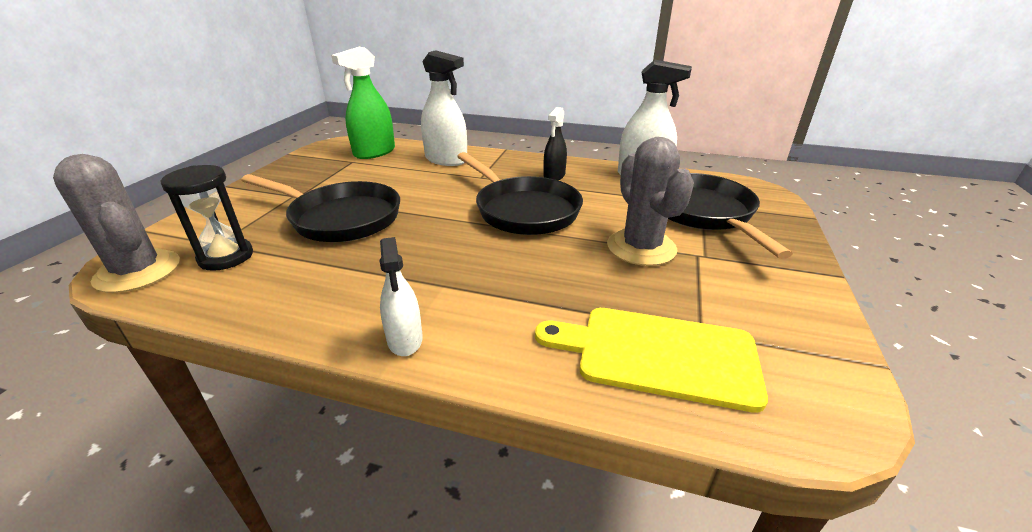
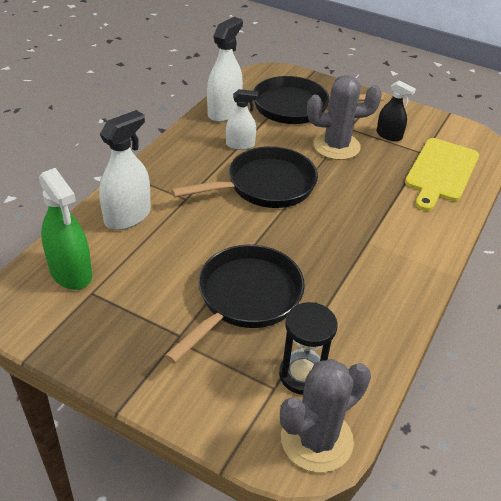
camera: 80 degrees left, 10 degrees up
(405, 339) = (424, 263): white spray bottle -> white spray bottle (240, 145)
(554, 176) = (203, 155): black spray bottle -> black spray bottle (389, 135)

